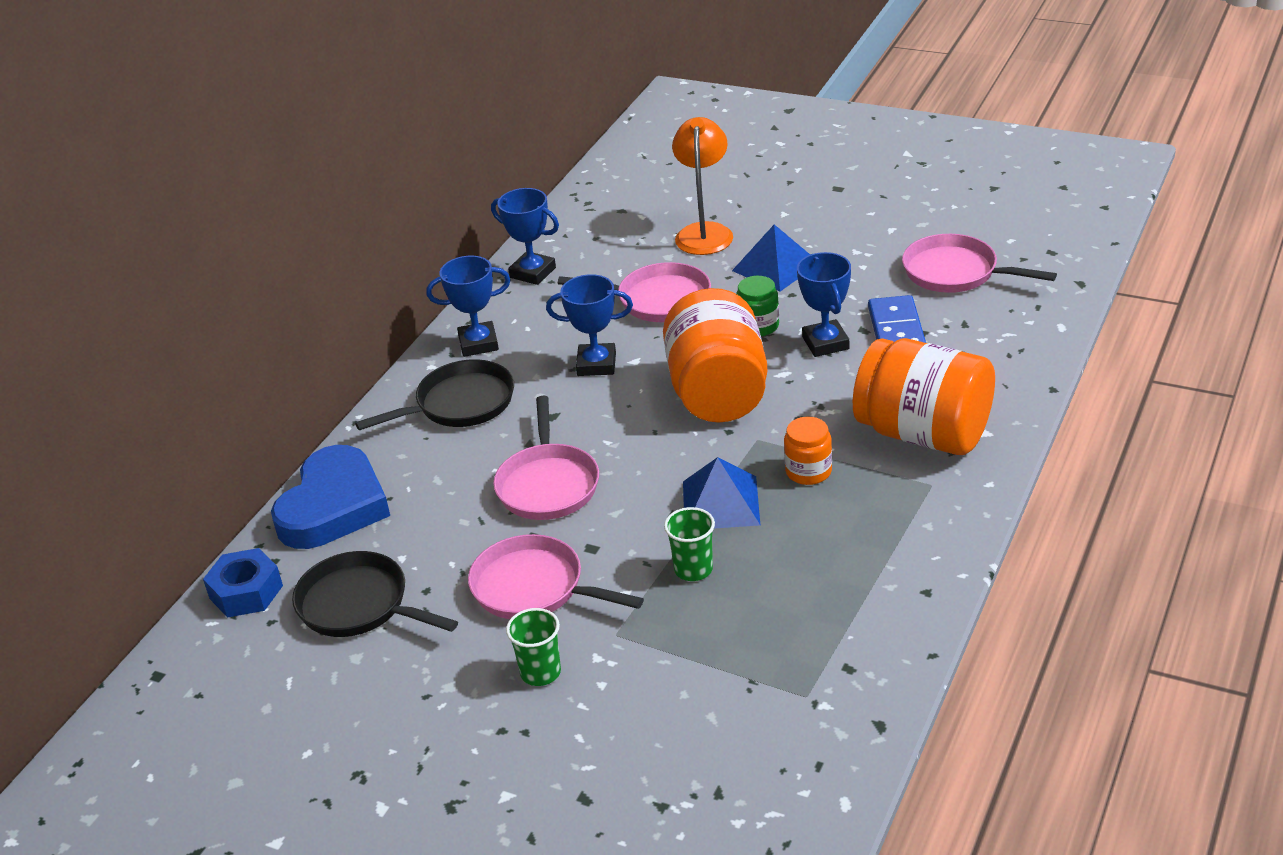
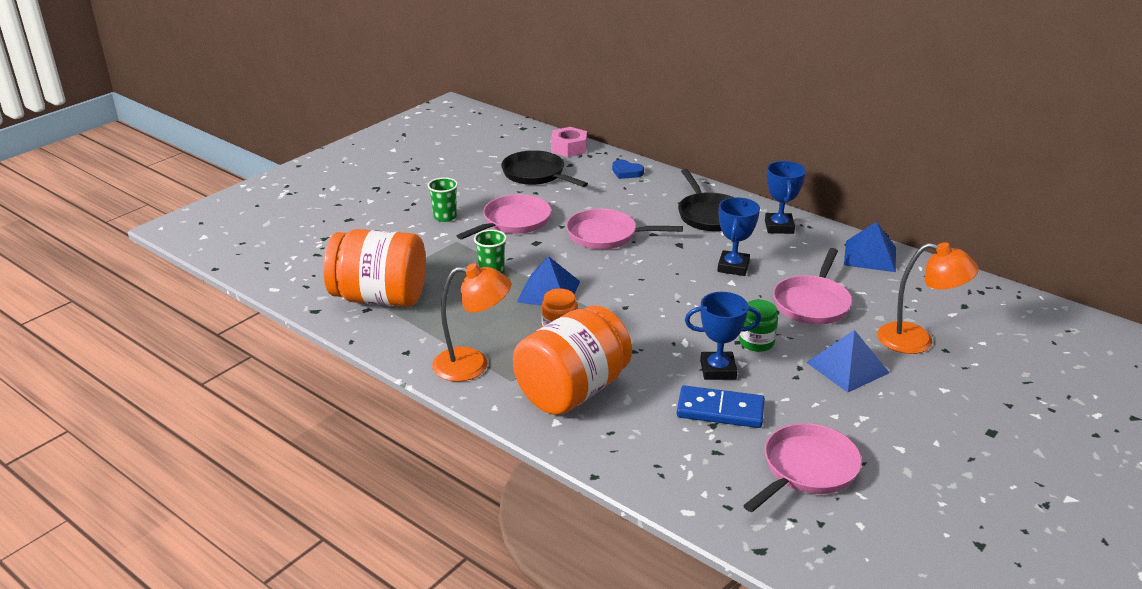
camera: 100 degrees right, 5 degrees down
(246, 592) = (569, 148): blue nut -> pink nut
(333, 506) = (626, 172): blue heart -> blue heart, size x0.43
(359, 605) = (536, 174): black pan -> black pan turned 90 degrees counterclockwise
(533, 273) = (870, 256): blue trophy -> blue pyramid
(718, 393) = (673, 309): orange jar -> orange jar (380, 298)
(920, 524) = (472, 365): none -> orange lamp

